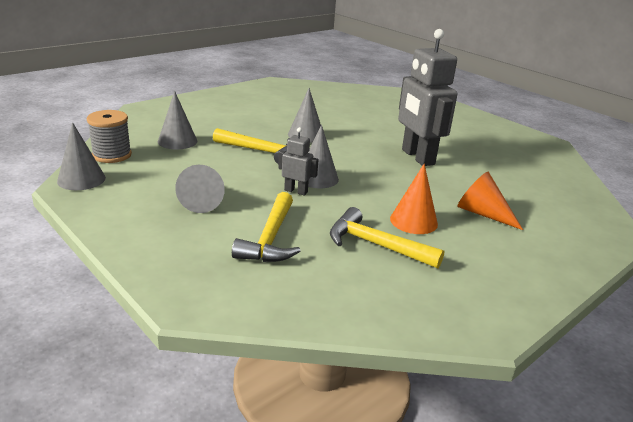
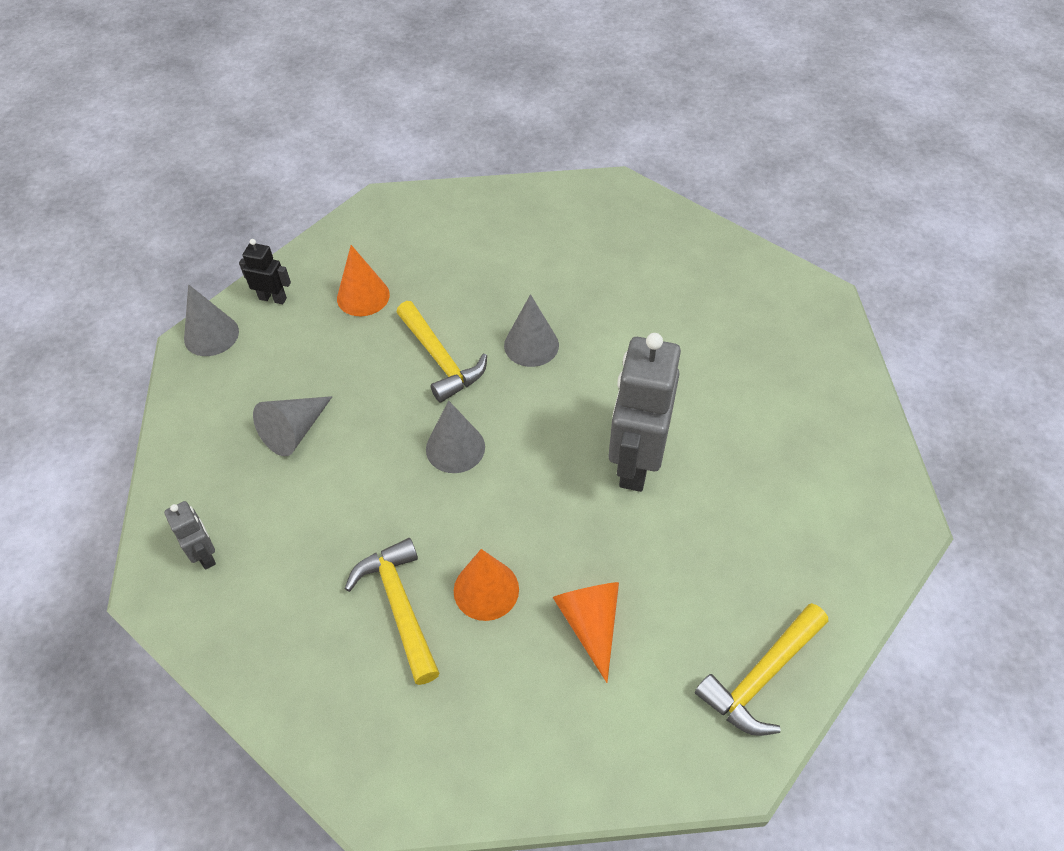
camera: 40 degrees right, 25 degrees up
(112, 155) = (273, 298): grey spool -> black robot
(177, 141) = (363, 296): grey cone -> orange cone
(270, 239) = (302, 534): yellow hammer -> yellow hammer (761, 677)
(296, 191) = (406, 462): grey robot -> grey robot (205, 554)

